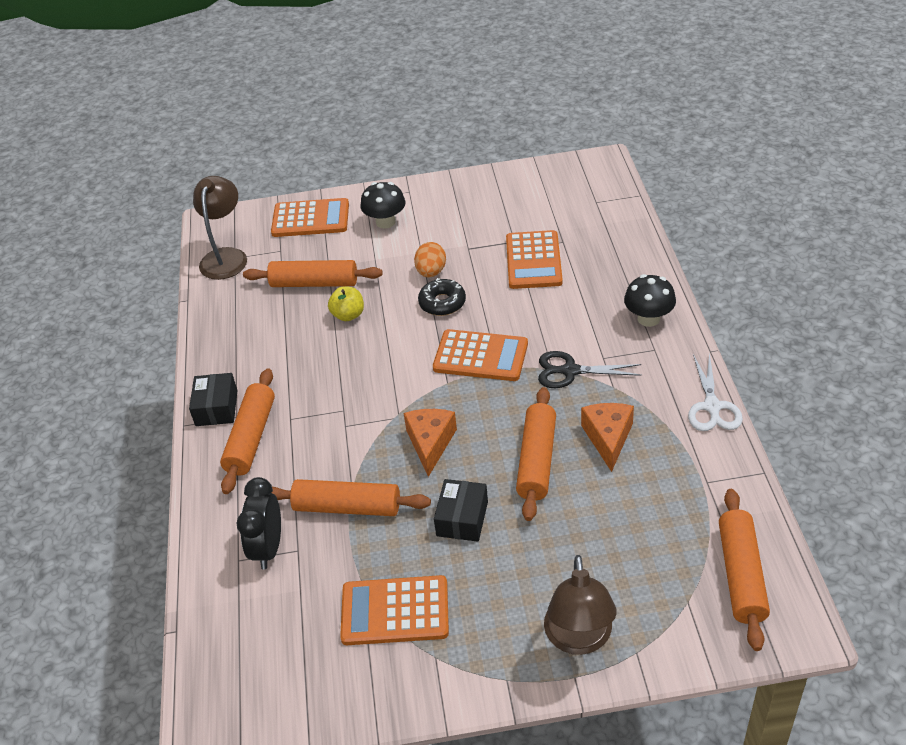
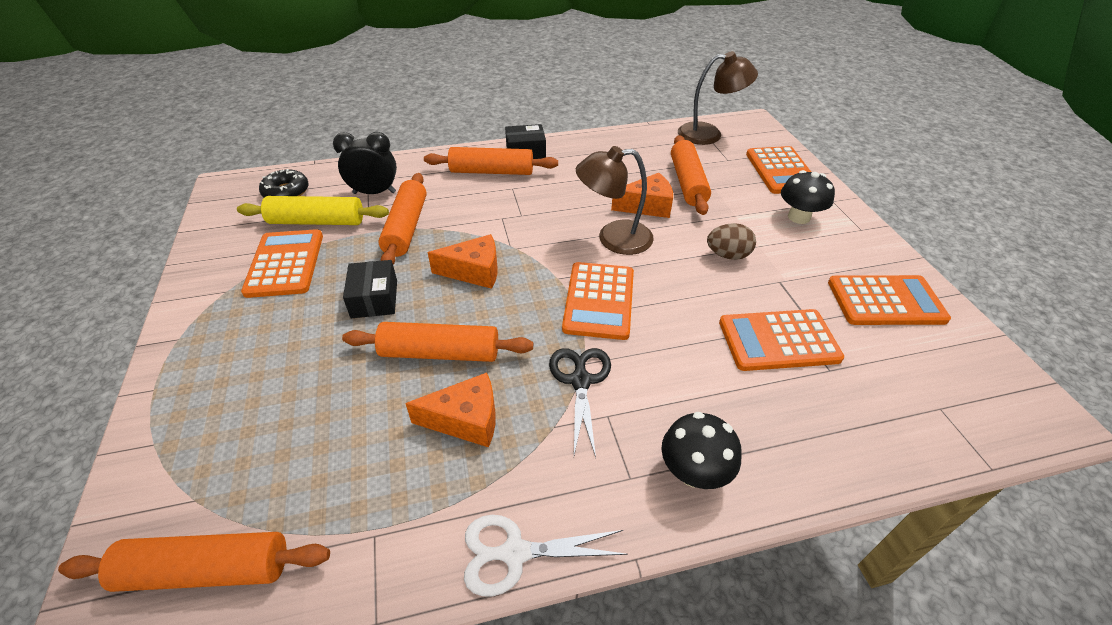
camera: 80 degrees right, 0 degrees up
(318, 597) = (317, 221): none -> yellow rolling pin
(348, 315) = (647, 206): yellow apple -> orange cheese
(431, 272) = (727, 255): orange egg -> brown egg
(442, 303) = (679, 266): black donut -> black donut (286, 192)
(462, 518) = (374, 299): black box -> black box turned 75 degrees clockwise
(496, 200) = (885, 301): none -> orange calculator
(579, 639) = (195, 392): brown lamp -> brown lamp (613, 238)

